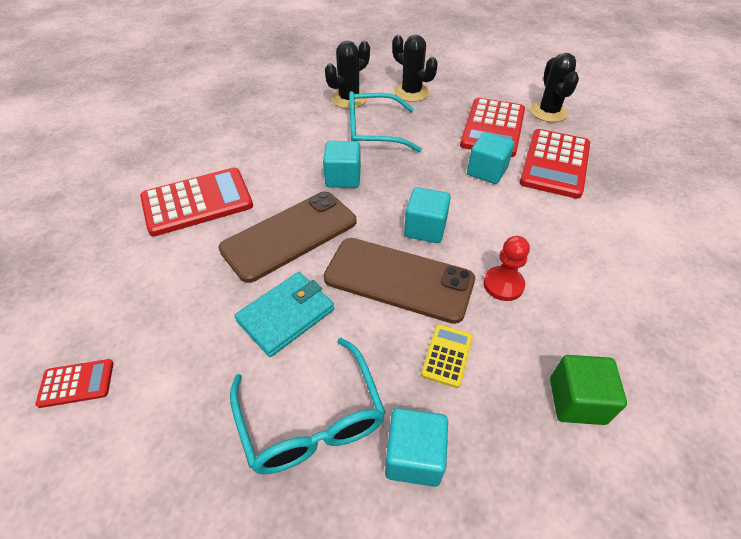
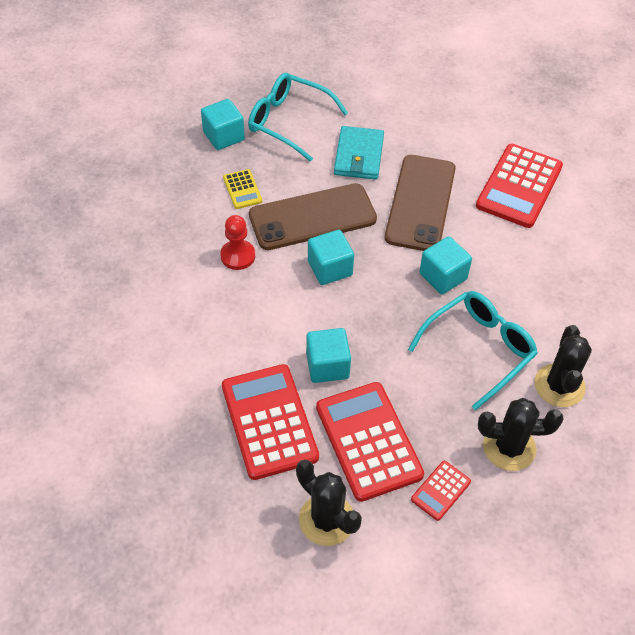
camera: 140 degrees right, 5 degrees up
(76, 383) = (422, 70): red calculator -> red calculator (441, 491)
(577, 401) = (151, 208): green cube -> none

